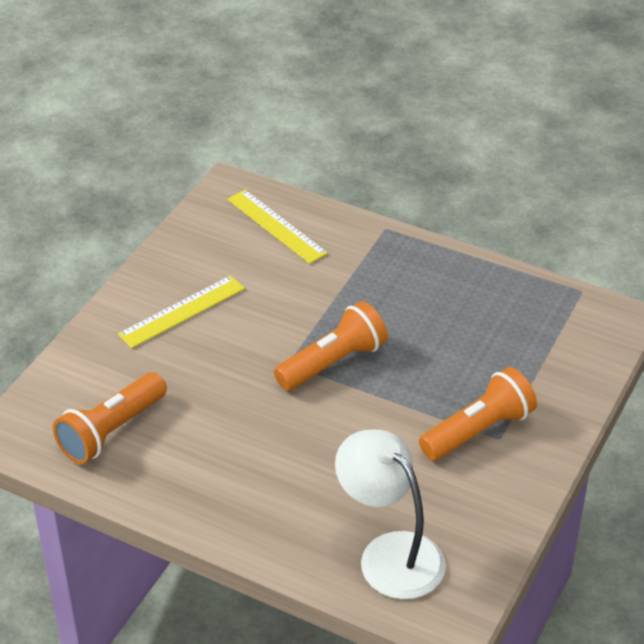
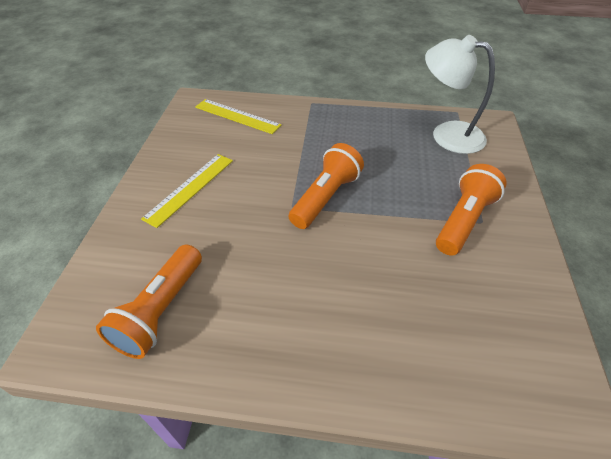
camera: 20 degrees left, 5 degrees up
(389, 553) = (473, 357): white lamp -> white lamp (447, 134)

